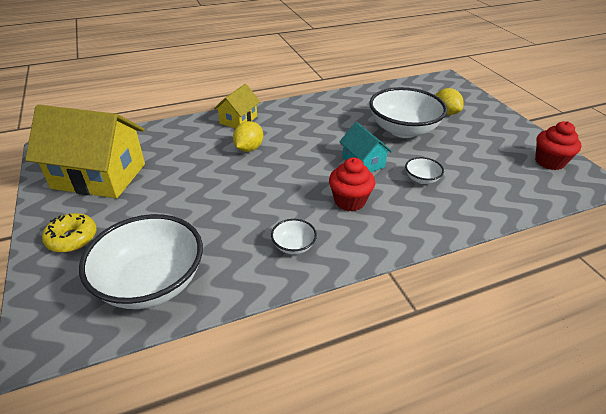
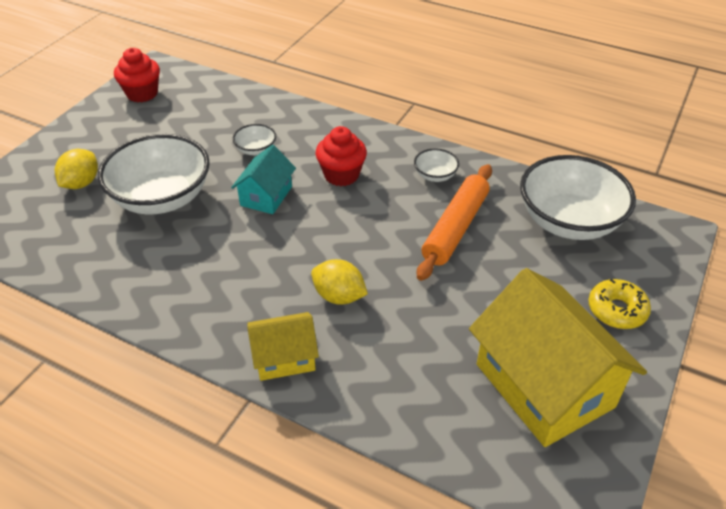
camera: 130 degrees left, 5 degrees up
(232, 219) = (455, 228): none -> orange rolling pin
(249, 148) = (339, 296): yellow lemon -> yellow lemon turned 45 degrees clockwise

